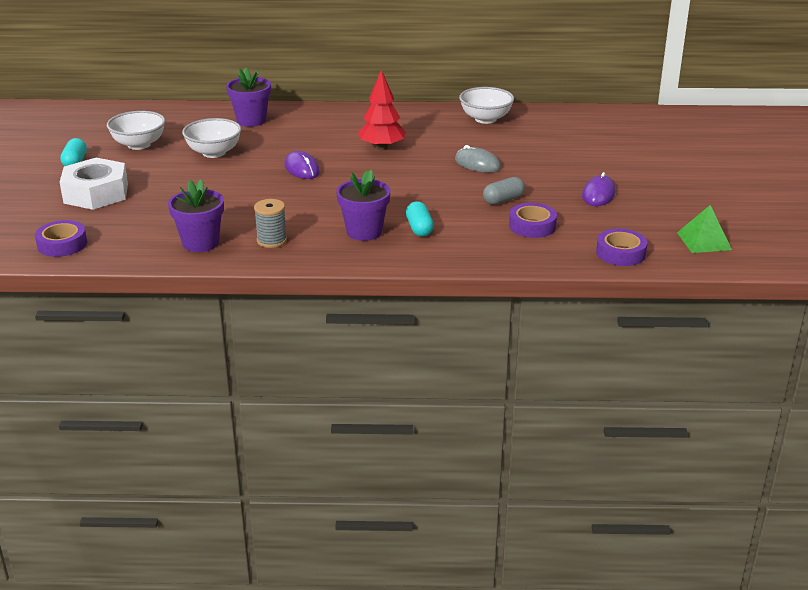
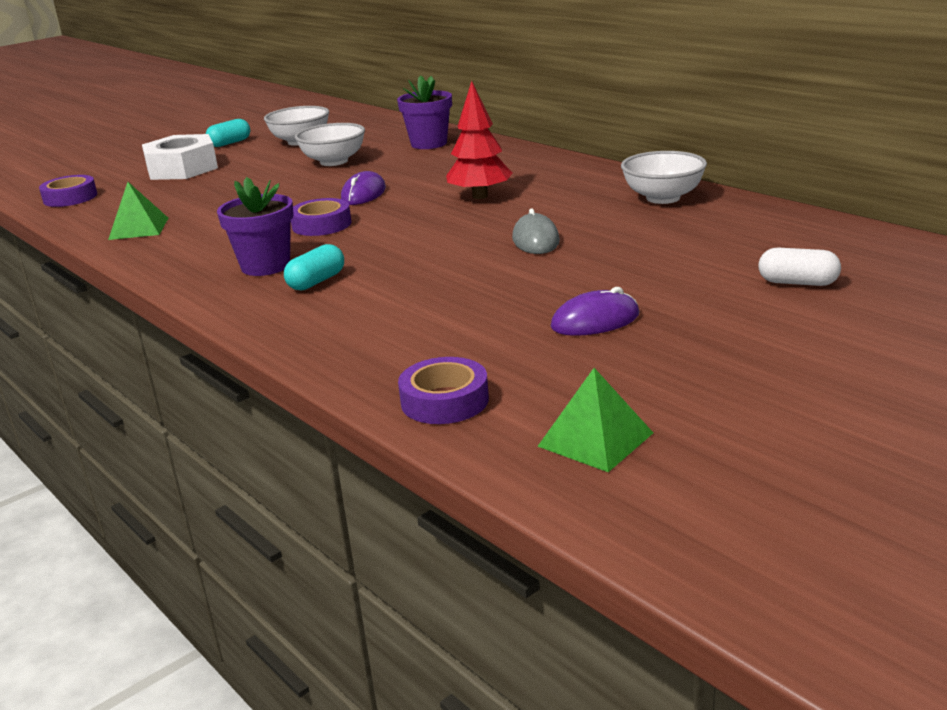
camera: 50 degrees right, 5 degrees down
(200, 243) = (139, 228): purple flower pot -> green pyramid
(272, 240) = (184, 245): grey spool -> none
(503, 200) = (468, 285): grey capsule -> none
(532, 226) = (427, 325): purple tape -> purple tape (321, 225)
(636, 146) = (797, 283): none -> white capsule

